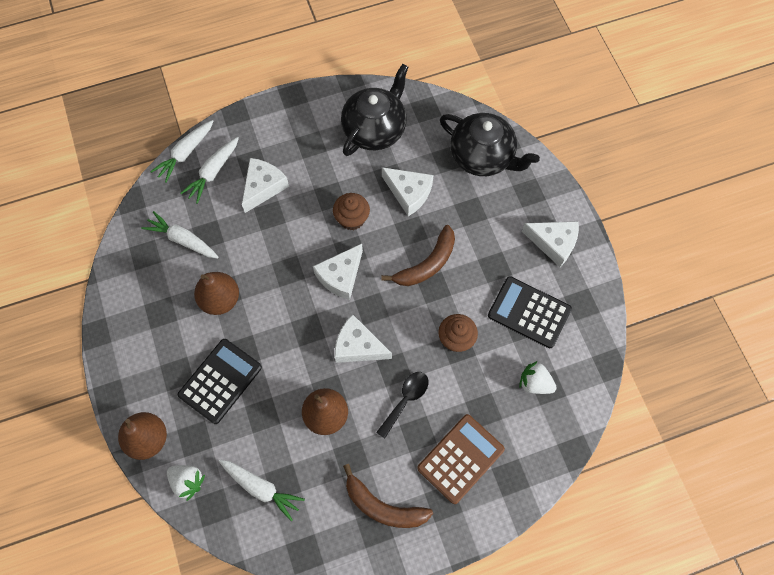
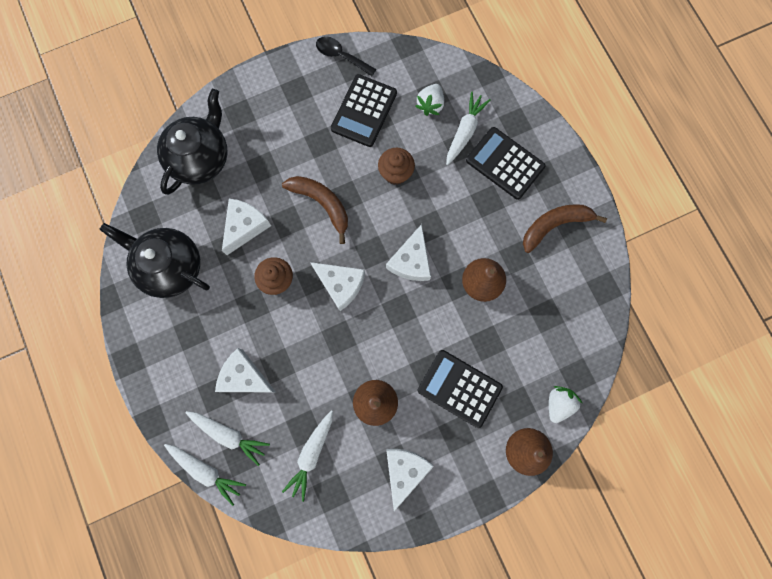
camera: 95 degrees left, 10 degrees up
(261, 488) = (554, 334): white carrot -> white carrot (464, 131)
(383, 506) = (554, 225): brown banana -> brown banana turned 135 degrees counterclockwise
(405, 400) = (458, 213): black spoon -> black spoon (341, 56)
(460, 459) = (505, 163): brown calculator -> black calculator
(553, 243) = (292, 91): white cheese -> white cheese (404, 471)

